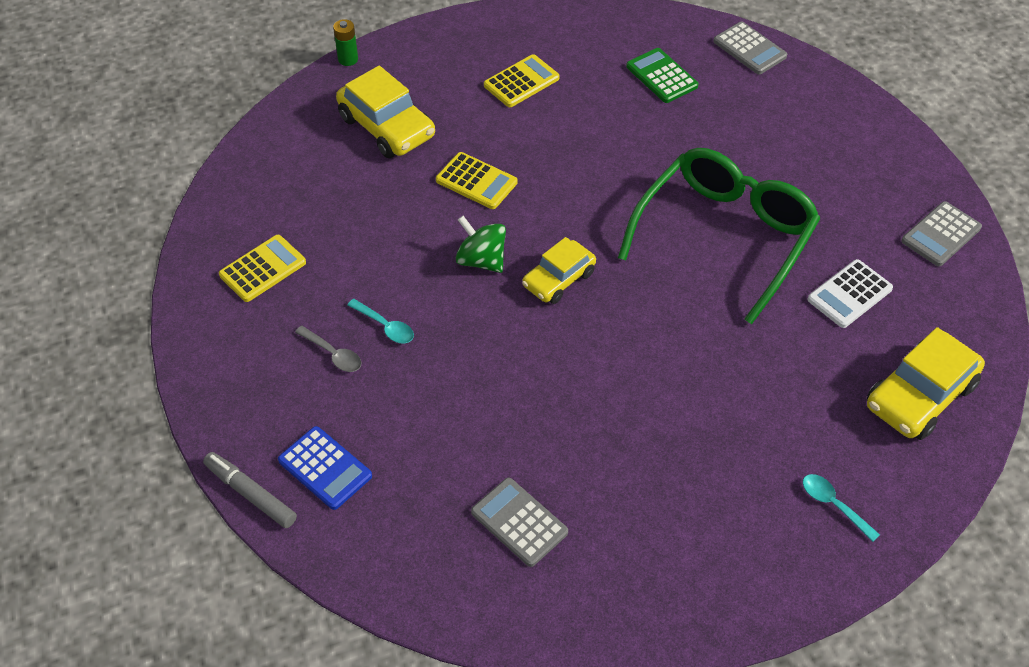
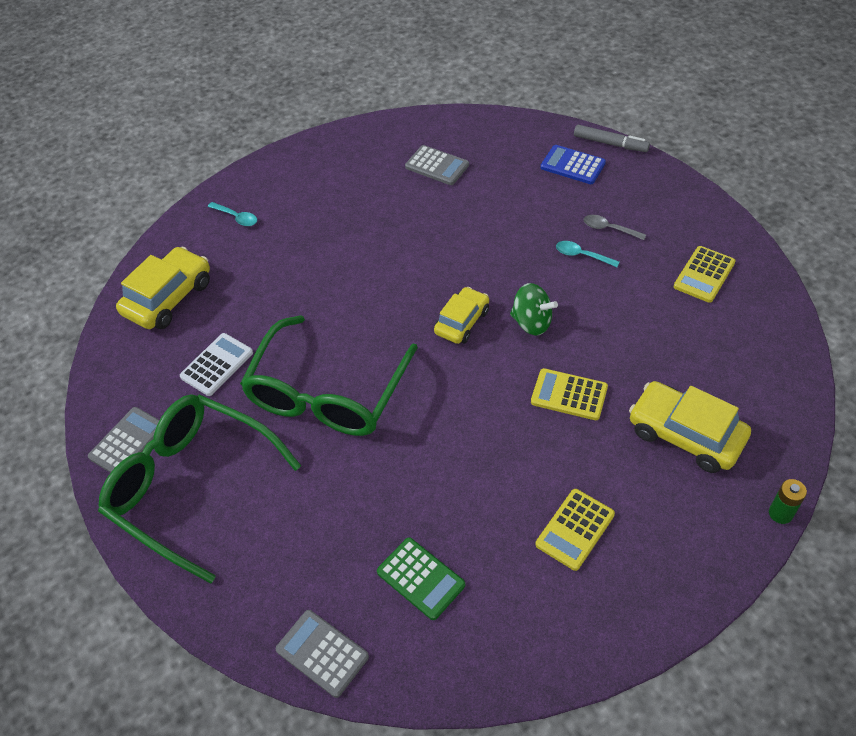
camera: 170 degrees right, 0 degrees up
(868, 182) = (191, 486): none -> green glasses

